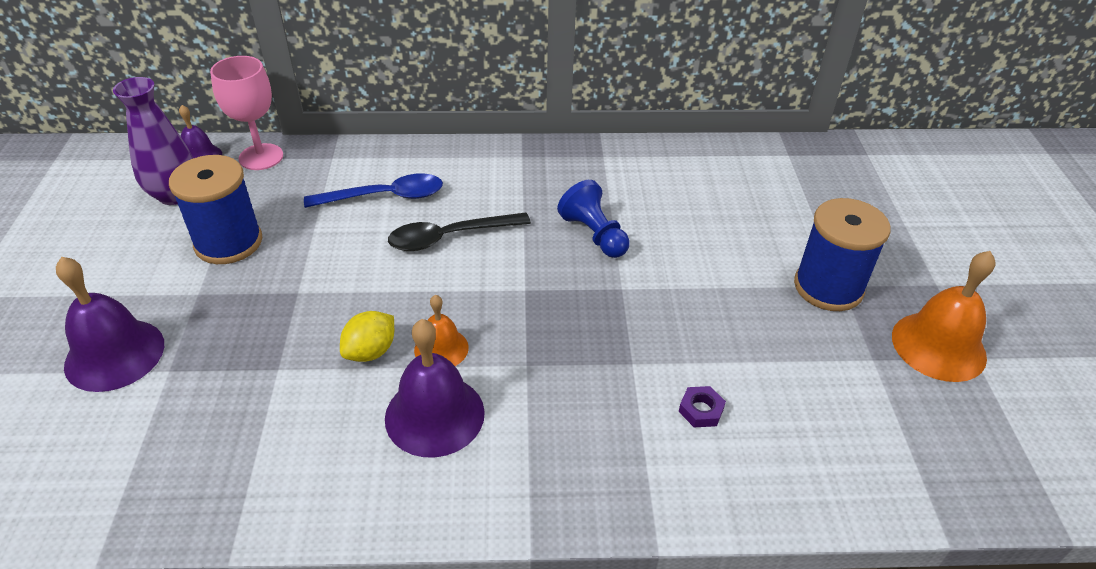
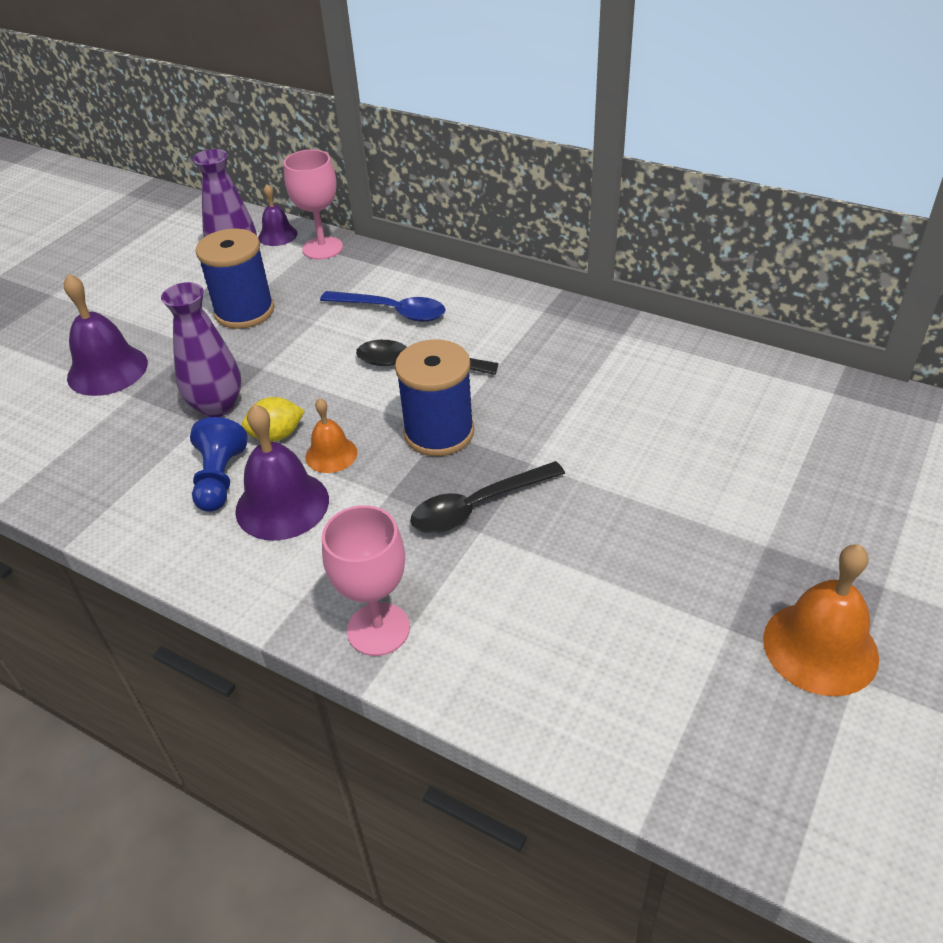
camera: 35 degrees right, 0 degrees up
(281, 346) = (217, 406): none -> purple vase
(594, 235) = (547, 405): blue pawn -> blue pawn (220, 479)
(612, 342) = (477, 506): none -> black spoon
(622, 487) = (378, 629): none -> pink goblet
(701, 410) = (505, 598): purple nut -> none
(828, 287) = (747, 540): blue spool -> blue spool (439, 433)

